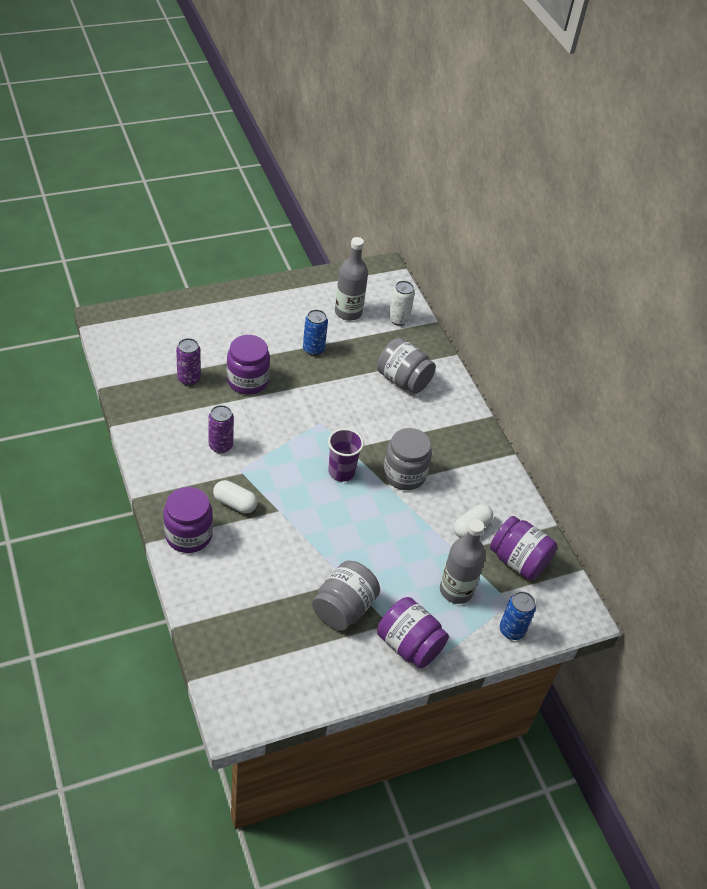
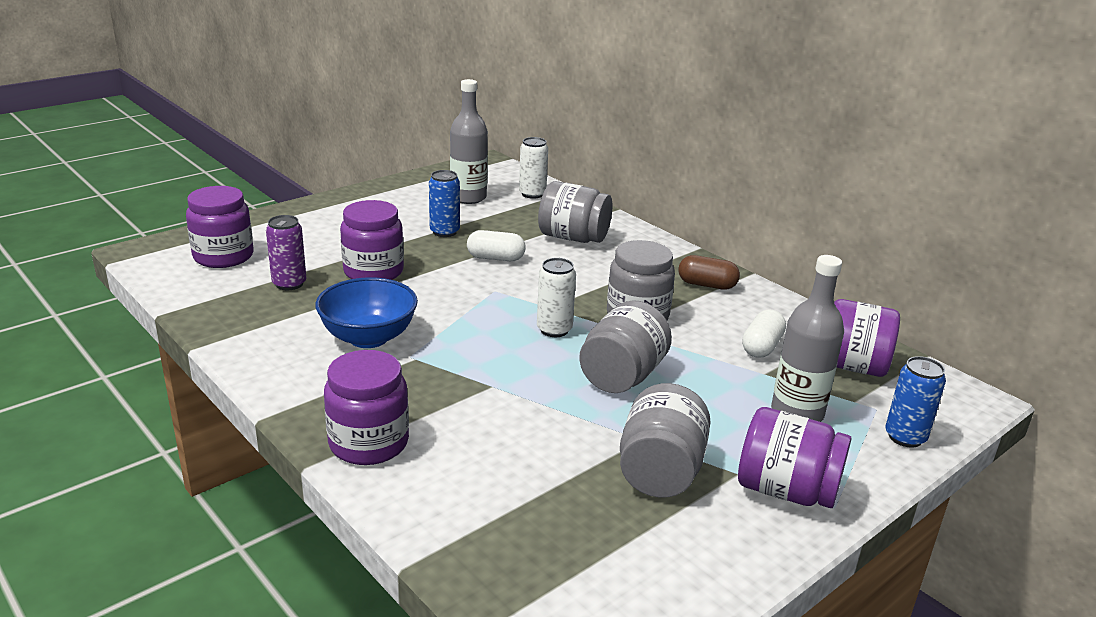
camera: 15 degrees left, 20 degrees down
(155, 338) = (223, 256): none -> purple jar
(220, 445) = (368, 337): purple can -> blue bowl
(235, 503) = (422, 392): white capsule -> white capsule (495, 258)
(341, 472) = (554, 330): purple cup -> white can
(363, 527) = (622, 376): none -> grey jar
(471, 457) = (707, 285): none -> brown capsule

